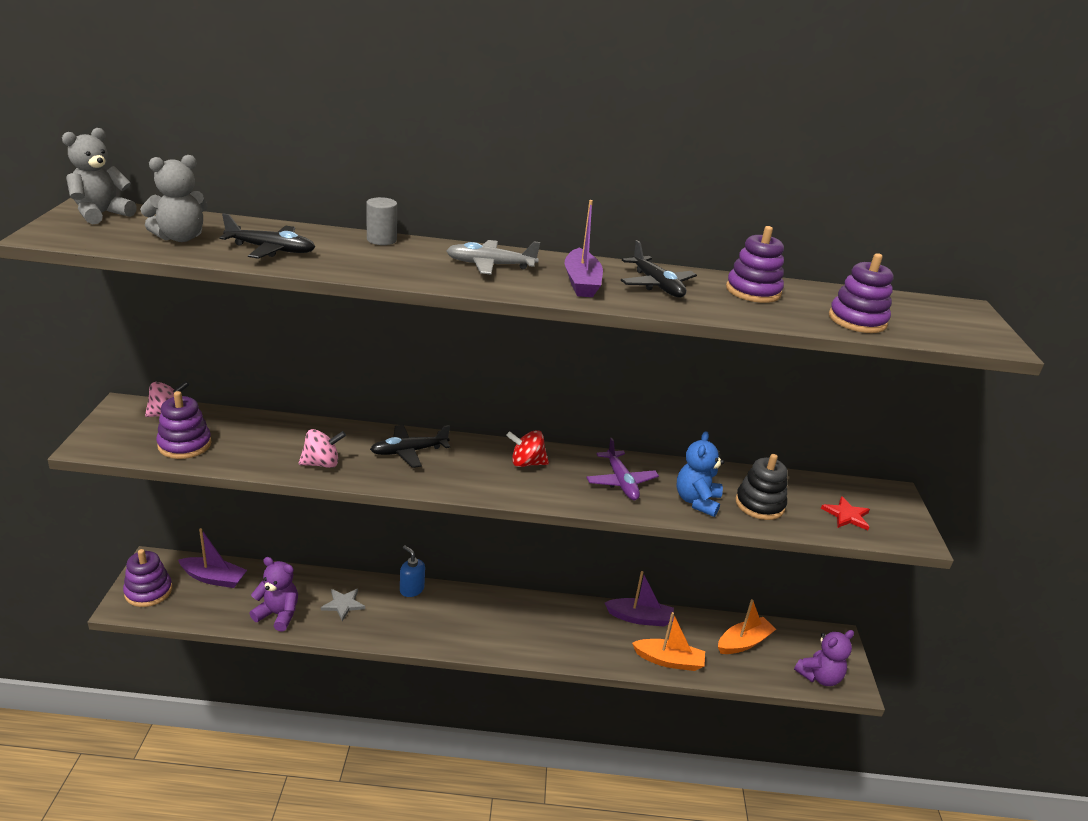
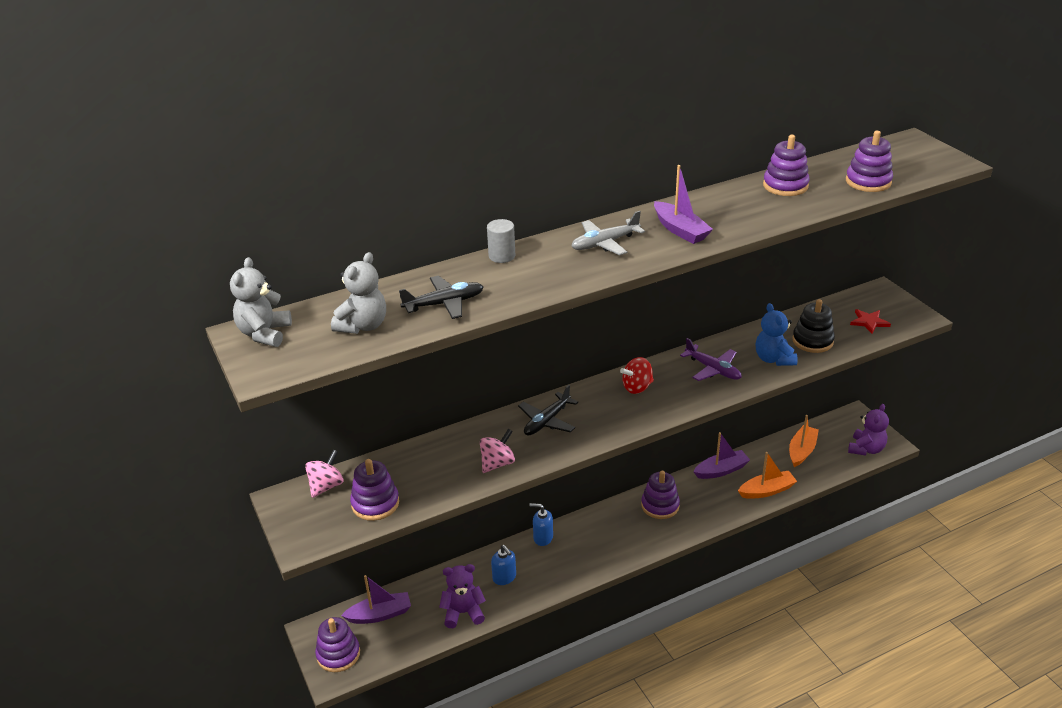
camera: 25 degrees left, 5 degrees up
(343, 604) = (504, 577): grey star -> blue soap dispenser
(547, 618) = (660, 505): none -> purple stacking toy
(657, 285) = (726, 209): black plane -> none

